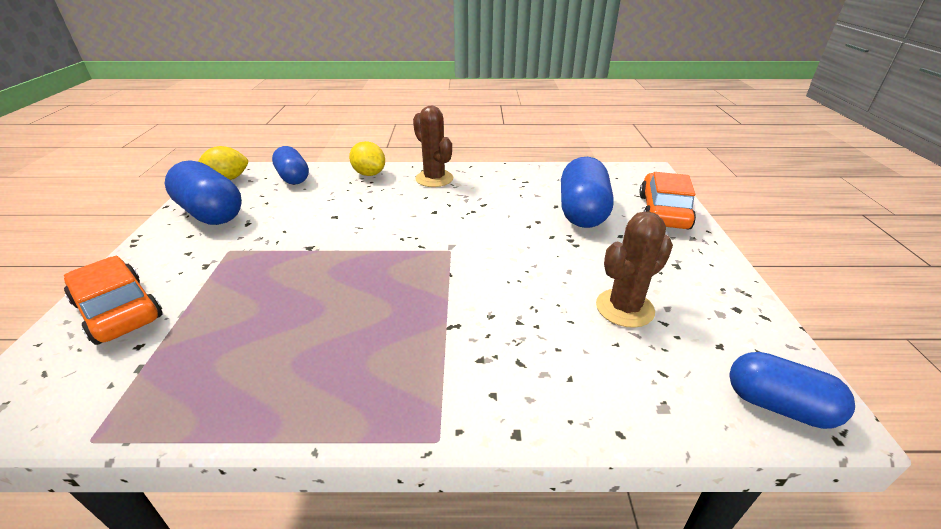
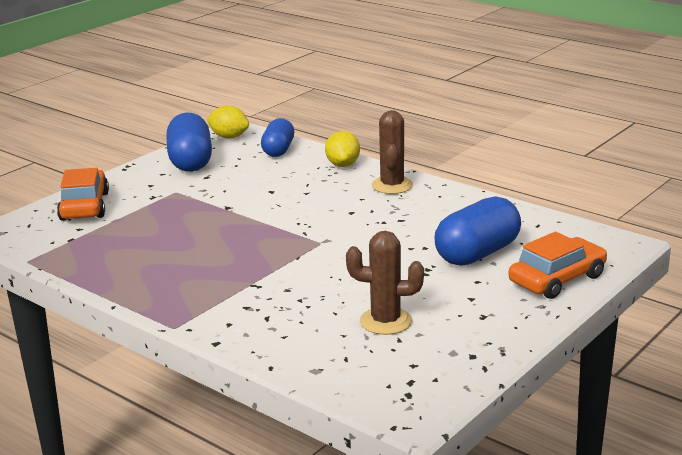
camera: 40 degrees right, 10 degrees down
(778, 405) = (389, 400): blue capsule -> none

